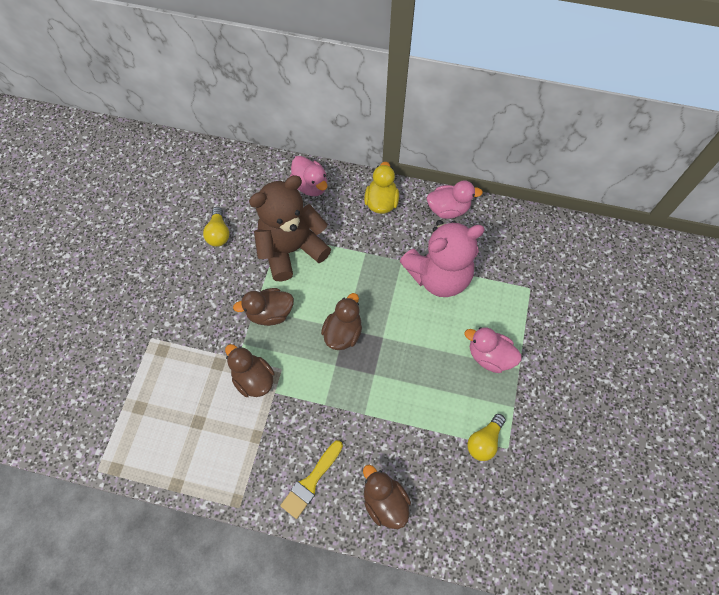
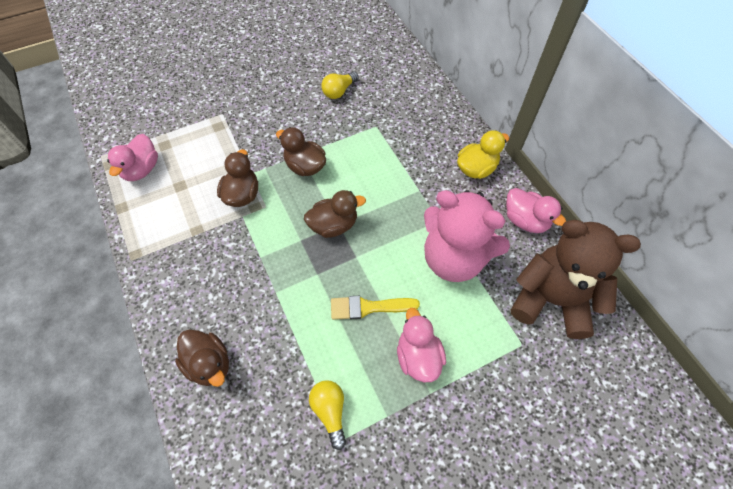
camera: 50 degrees right, 5 degrees down
(291, 249) = (371, 141): brown teddy bear -> brown teddy bear (551, 300)
(310, 186) = (437, 114): pink duck -> pink duck (141, 170)
(311, 481) = (187, 294): yellow brush -> yellow brush (368, 307)
(384, 501) = (209, 364): brown duck -> brown duck turned 120 degrees clockwise
(484, 441) = (330, 412): yellow light bulb -> yellow light bulb turned 75 degrees clockwise

